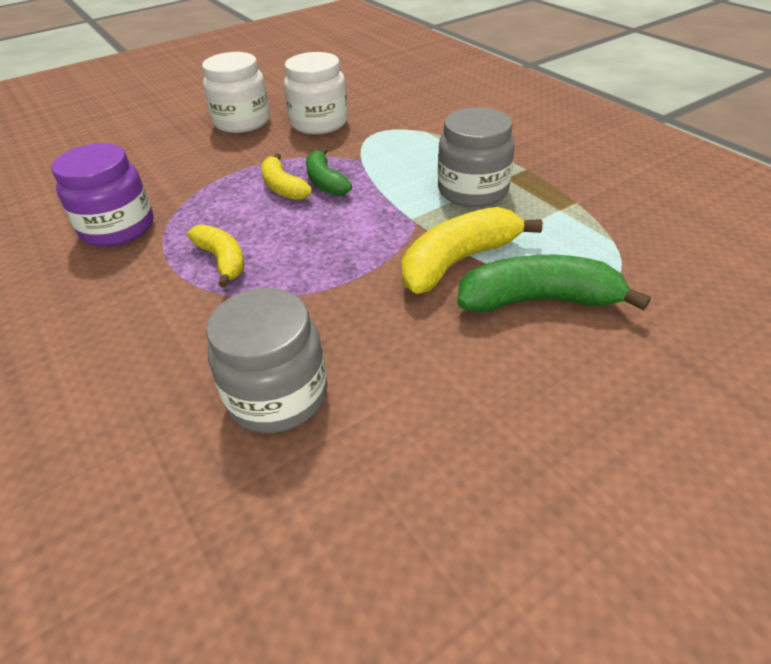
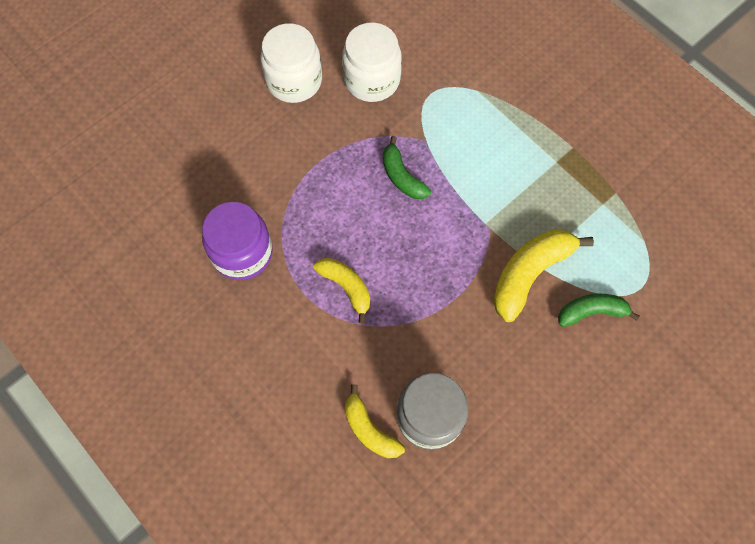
camera: 10 degrees left, 25 degrees up
(283, 187) = (367, 187): yellow banana -> yellow banana (369, 429)
(473, 191) = (530, 182): grey jar -> none
(538, 300) = (591, 312): green banana -> green banana, size x0.63

